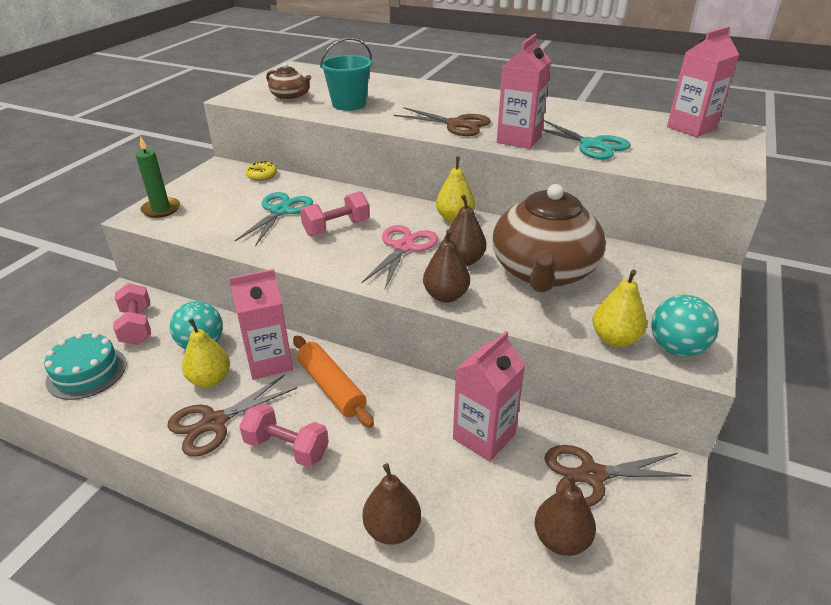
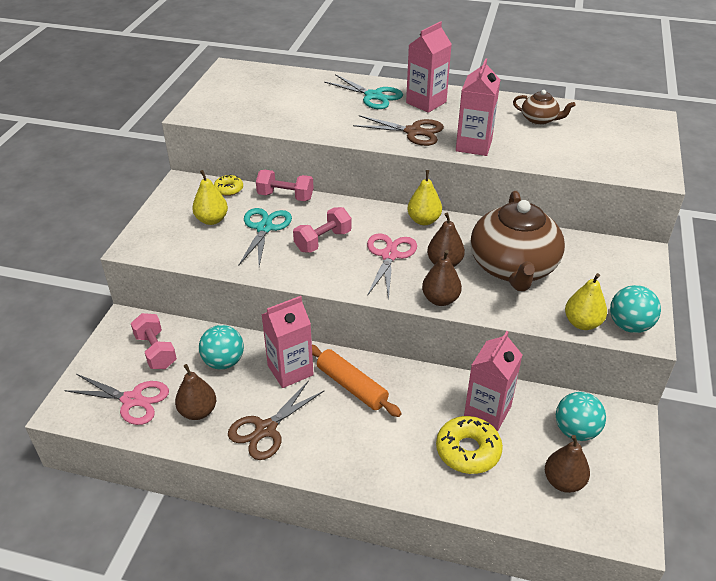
camera: 10 degrees left, 5 degrees up
(87, 372) = (132, 400): turquoise cake -> pink scissors
(161, 209) = (151, 237): green candle -> none
(210, 379) = (245, 392): yellow pear -> yellow pear (212, 220)
(287, 448) = (334, 442): pink dumbbell -> pink dumbbell (285, 196)
(289, 97) = (244, 108): brown teapot -> brown teapot (539, 119)
(349, 104) = (305, 114): turquoise bucket -> none
(392, 529) = (439, 492): brown pear -> brown pear (198, 411)
(445, 481) = (468, 450): none -> yellow donut
(591, 145) = (537, 146): turquoise scissors -> turquoise scissors (373, 96)
(592, 475) = (575, 431): brown scissors -> turquoise ball
(691, 128) = (615, 119): pink carton -> pink carton (426, 102)

